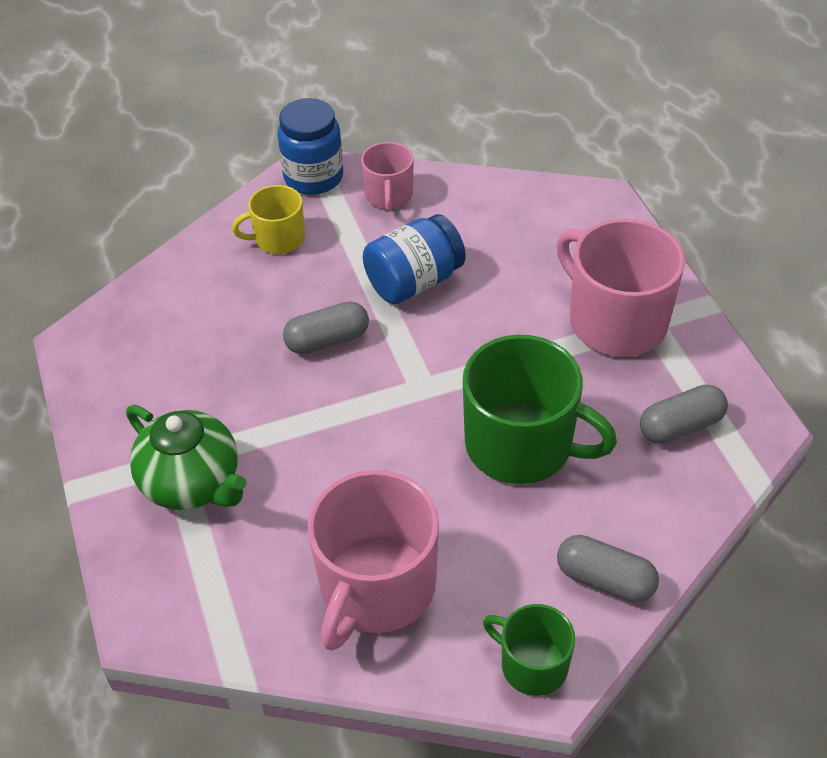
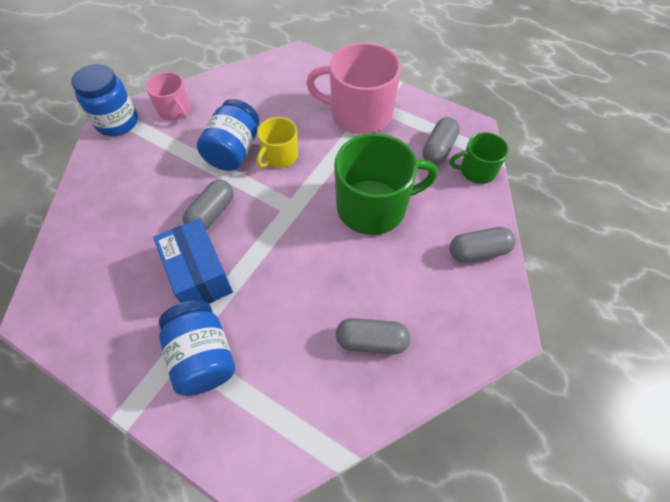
camera: 40 degrees left, 10 degrees up
(193, 483) = (203, 356): green teapot -> blue jar
(258, 399) = (199, 275): none -> blue box
(278, 239) = (126, 170): yellow mug -> yellow mug (280, 156)
(376, 587) = (371, 341): pink mug -> grey capsule
(532, 665) = (488, 323): green mug -> green mug (476, 171)

